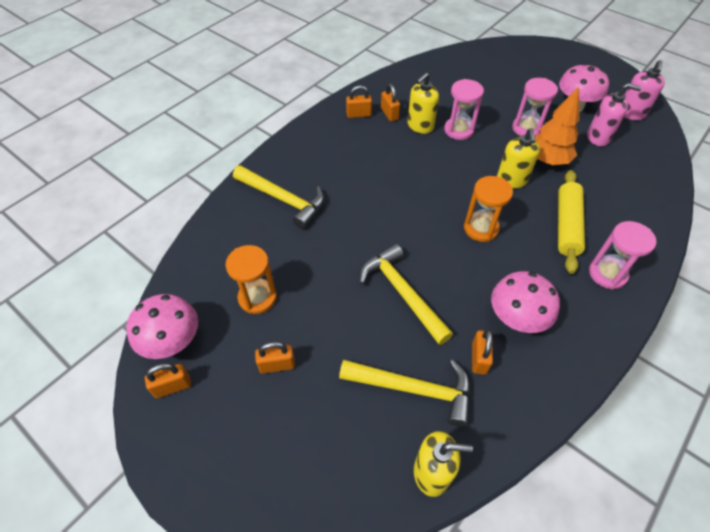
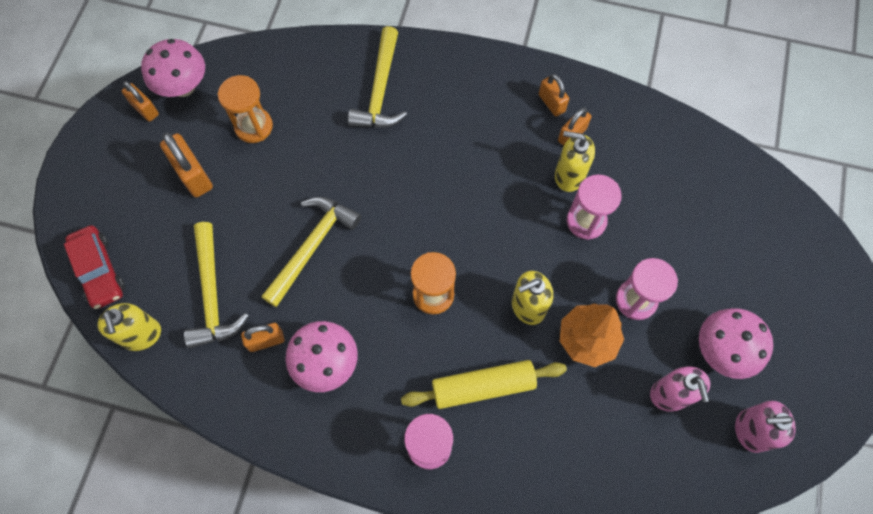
camera: 65 degrees right, 15 degrees up
(277, 365) = (193, 175): orange padlock -> orange padlock, size x1.55
(337, 496) = (99, 271): none -> red car

